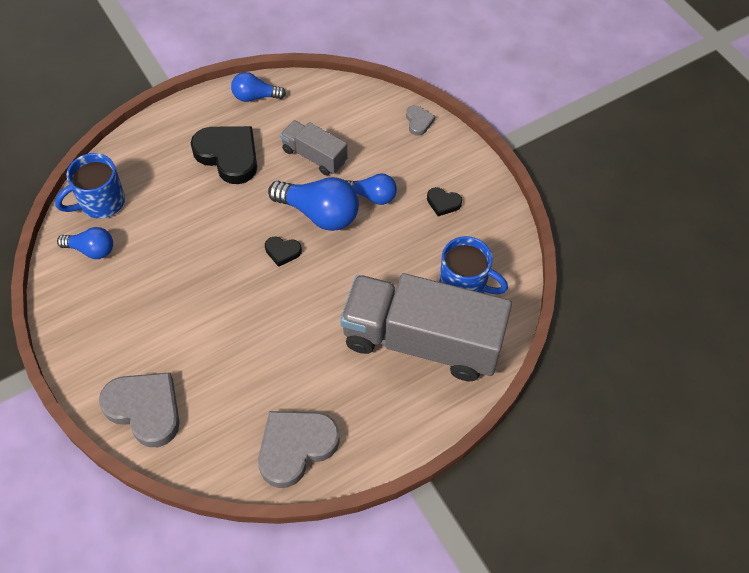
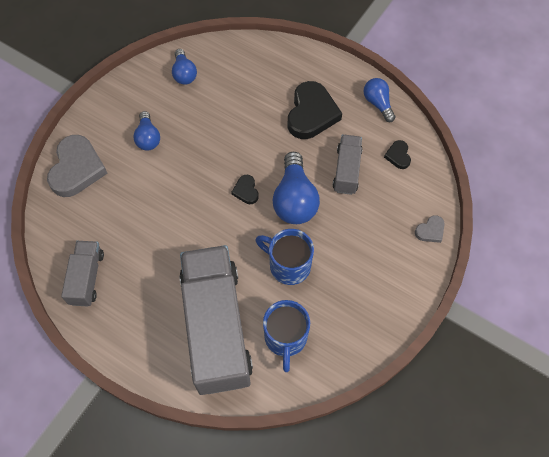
camera: 65 degrees right, 5 degrees up
(100, 202) = (225, 58): blue mug -> blue mug (288, 265)
(295, 447) = (87, 278): grey heart -> grey truck
(372, 196) = (333, 229): blue light bulb -> blue light bulb (148, 138)
(443, 203) = (358, 286): black heart -> black heart (398, 156)

